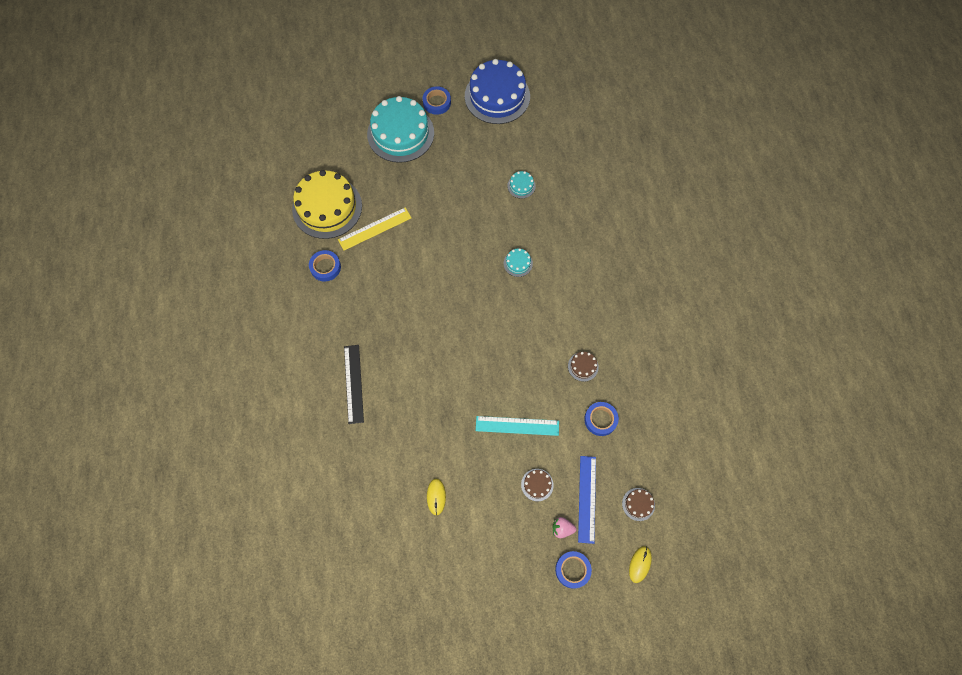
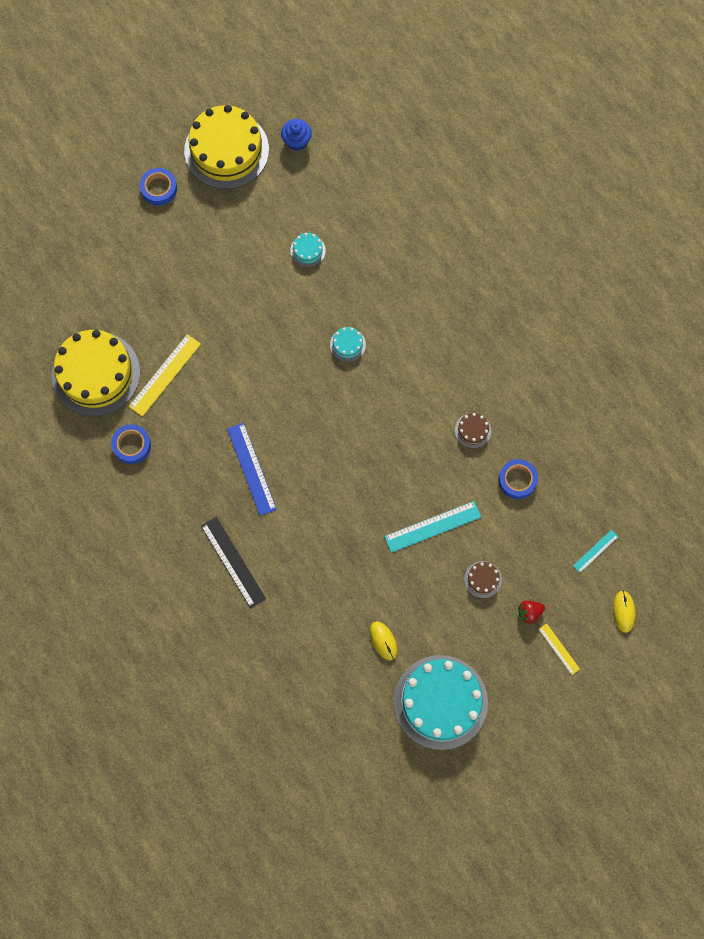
camera: 25 degrees left, 5 degrees up
(400, 133) = (135, 246): turquoise cake -> turquoise cake (440, 702)
(497, 96) = (226, 150): blue cake -> yellow cake
(550, 109) = (297, 141): none -> blue cupcake
(562, 529) = (529, 612): pink strawberry -> red strawberry
(572, 570) = (559, 649): blue tape -> yellow ruler
(587, 499) = (541, 570): blue ruler -> blue ruler (251, 468)
(638, 504) = (595, 551): brown cake -> turquoise ruler

